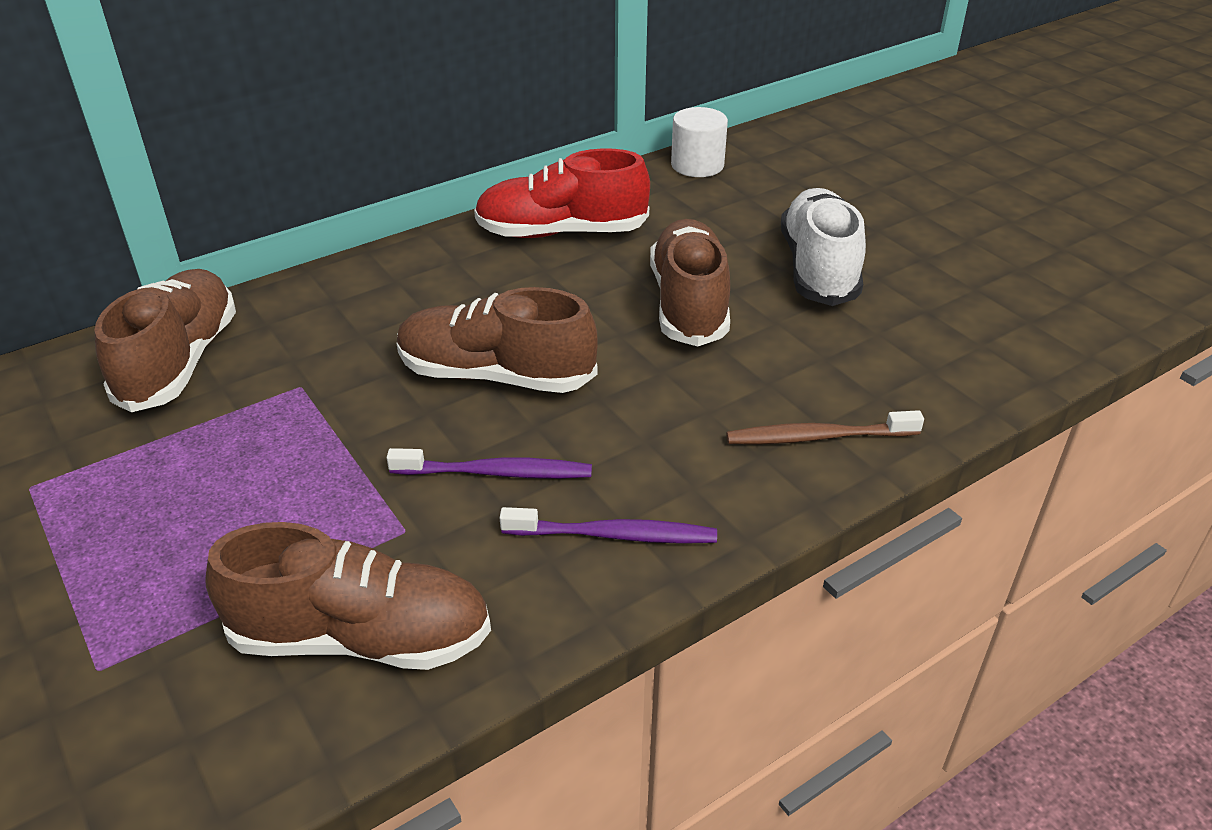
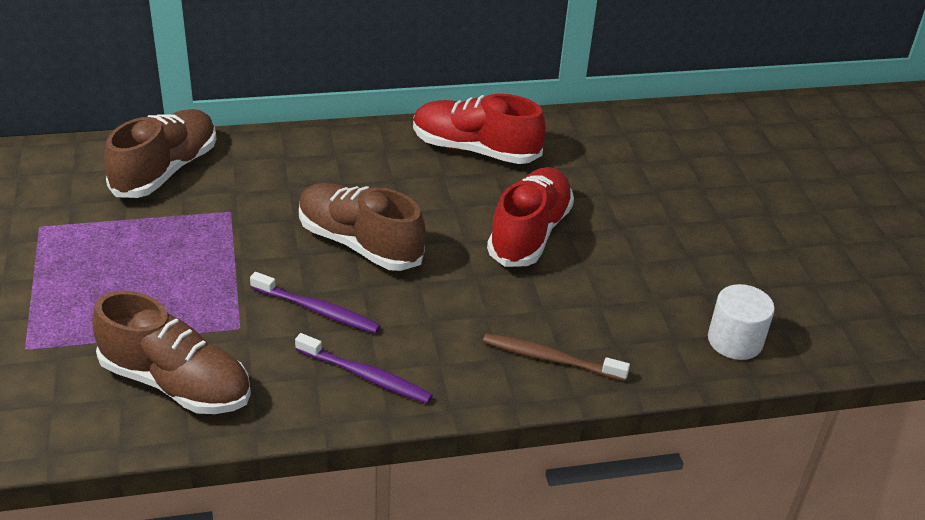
camera: 20 degrees right, 0 degrees up
(689, 304) = (529, 233): brown shoe -> red shoe
(697, 165) = (617, 123): white cylinder -> white cylinder (735, 340)
(818, 269) = (648, 235): white shoe -> none

